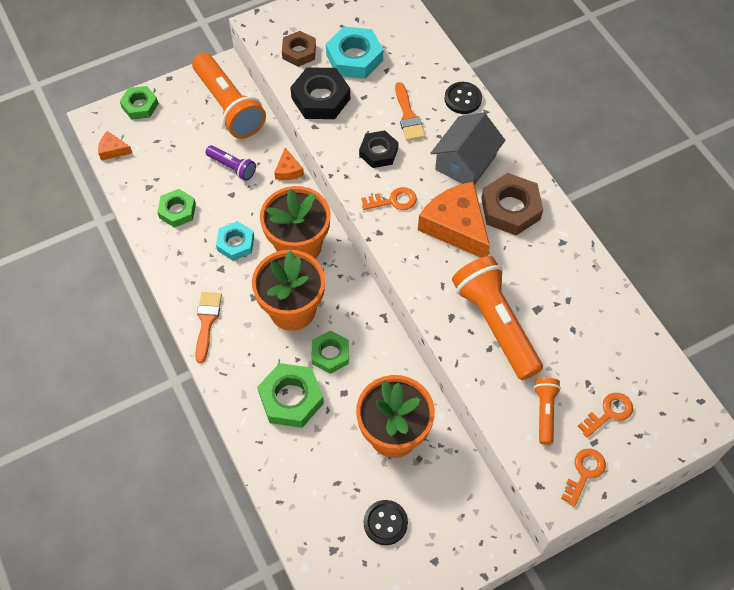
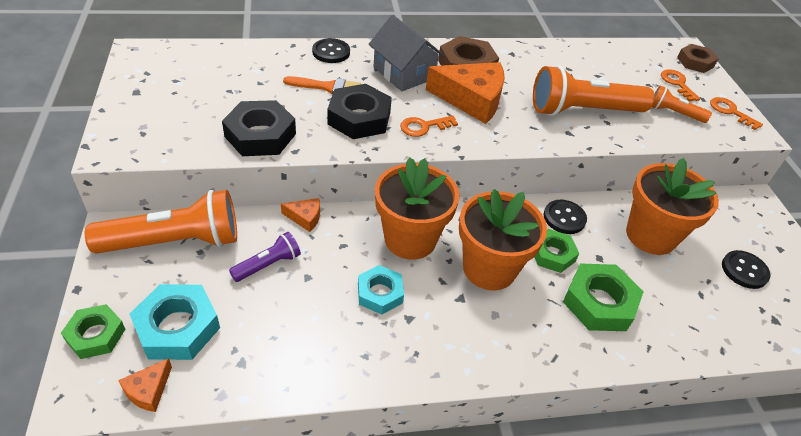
camera: 75 degrees left, 15 degrees down
(177, 211) = (300, 339): green nut -> none
(207, 322) = (479, 354): orange brush -> none
(299, 52) = (181, 131): brown nut -> brown nut (695, 62)
(354, 57) = (225, 97): turquoise nut -> turquoise nut (177, 327)
(378, 152) = (359, 118): black nut -> black nut, size x1.53
(381, 356) = (564, 218): none -> black button
(393, 201) = (424, 127): orange key -> orange key turned 120 degrees counterclockwise
(456, 226) = (471, 99): orange cheese -> orange cheese turned 150 degrees counterclockwise

